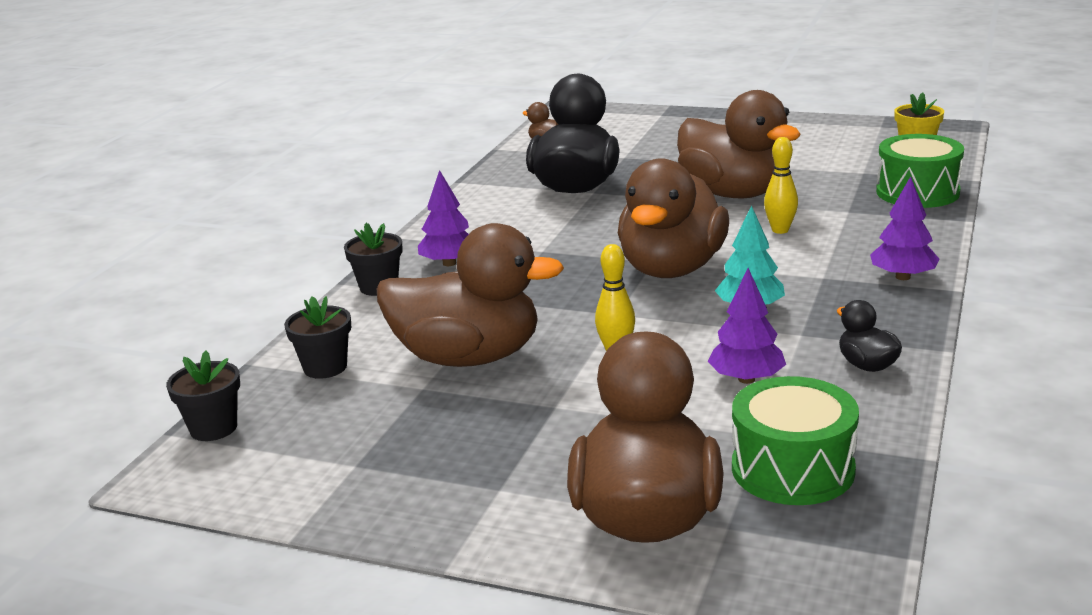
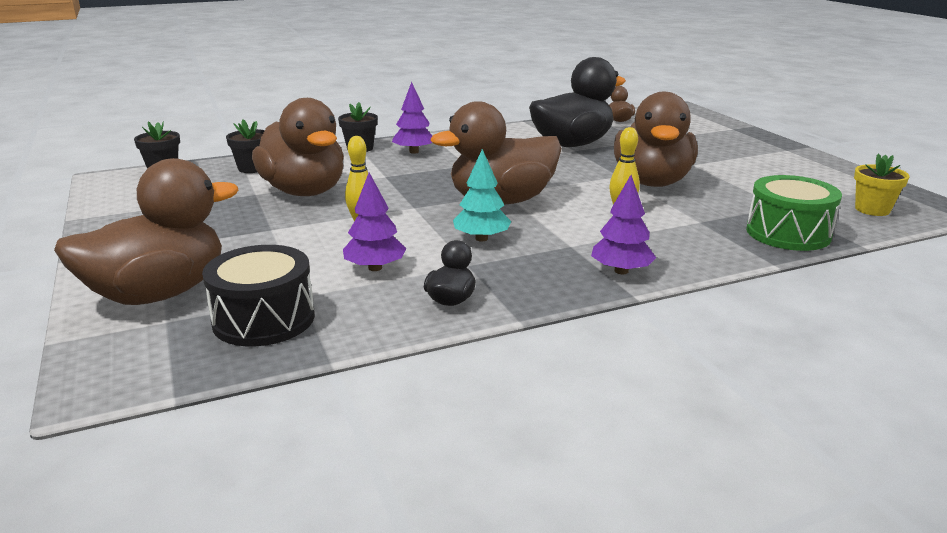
camera: 45 degrees right, 0 degrees up
(792, 469) = (264, 319): green drum -> black drum

